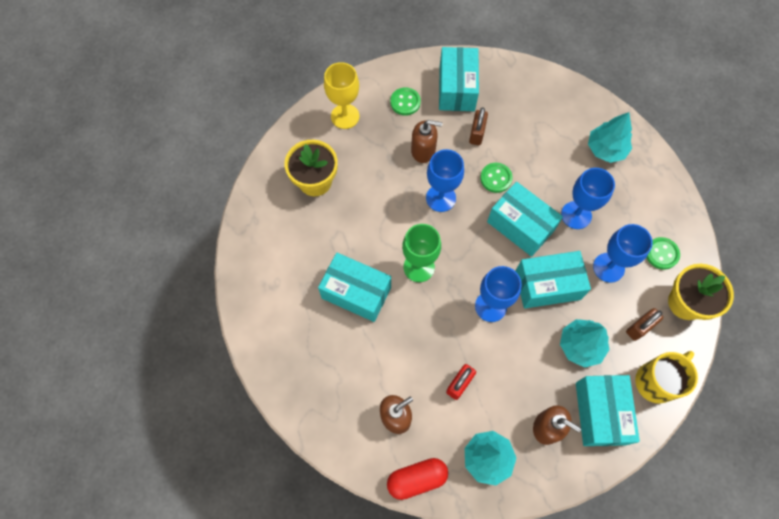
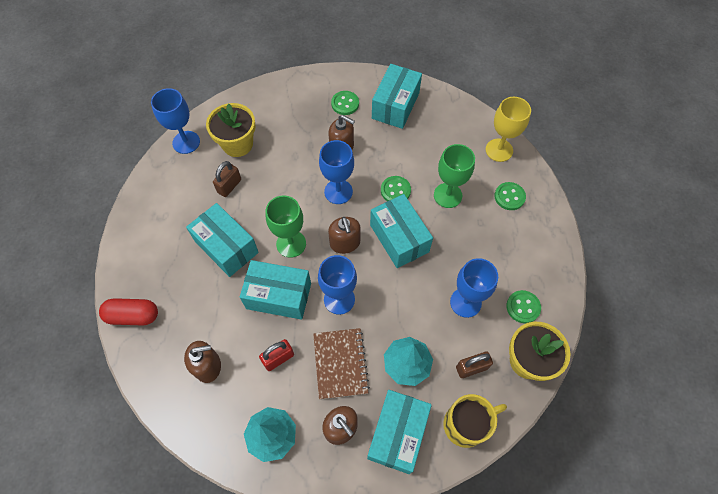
camera: 20 degrees right, 5 degrees down
(345, 116) = (288, 100): yellow goblet -> yellow goblet (499, 150)
(417, 479) = (199, 429): red capsule -> red capsule (133, 315)
(471, 248) = (345, 243): none -> brown soap dispenser
(477, 134) = (396, 148): brown padlock -> brown padlock (229, 186)
(520, 367) = (340, 364): none -> brown notebook
(547, 285) = (400, 298): turquoise box -> turquoise box (279, 296)
(548, 167) = (447, 195): none -> green goblet
(576, 215) = (455, 245): blue goblet -> blue goblet (186, 142)
(606, 149) = (509, 197): turquoise tree -> green button

